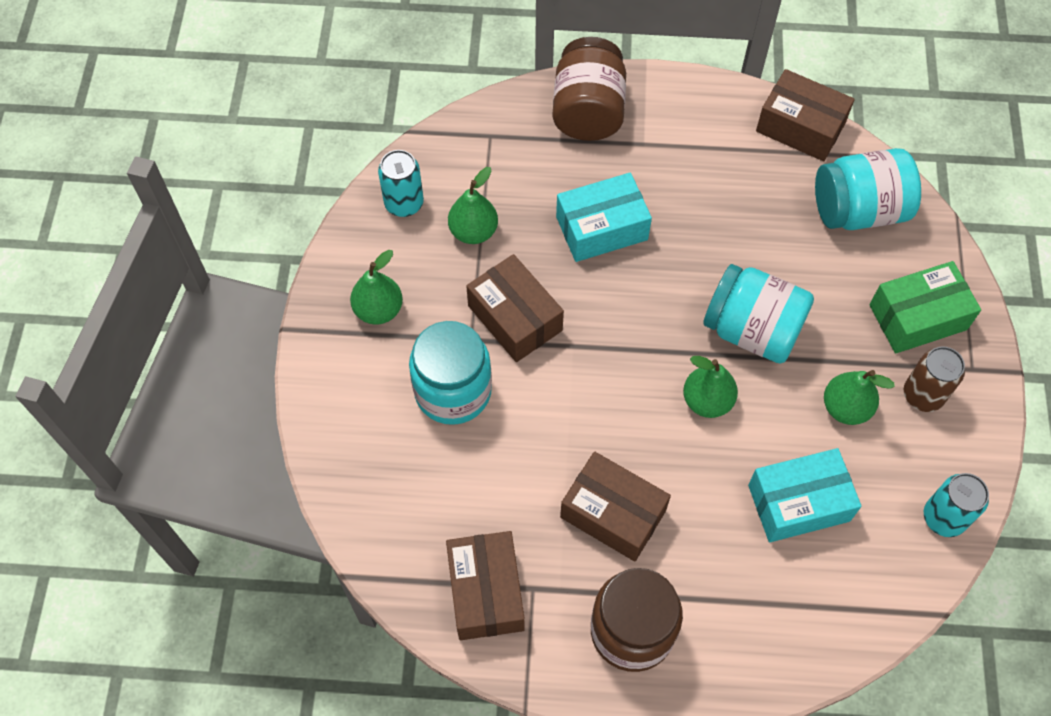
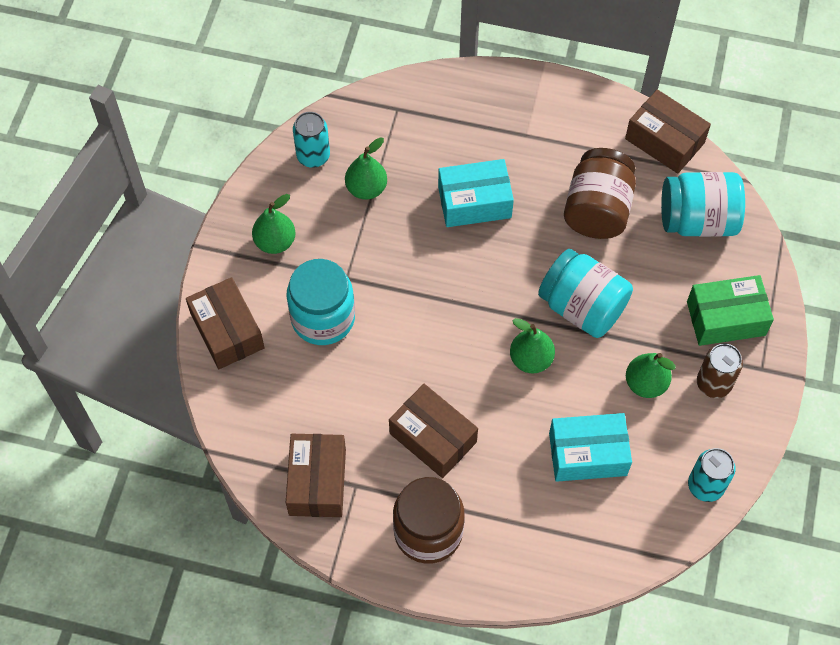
camera: 10 degrees right, 0 degrees up
(515, 318) = (386, 266): brown box -> brown box (227, 331)
(588, 111) = (484, 100): brown jar -> brown jar (597, 209)

